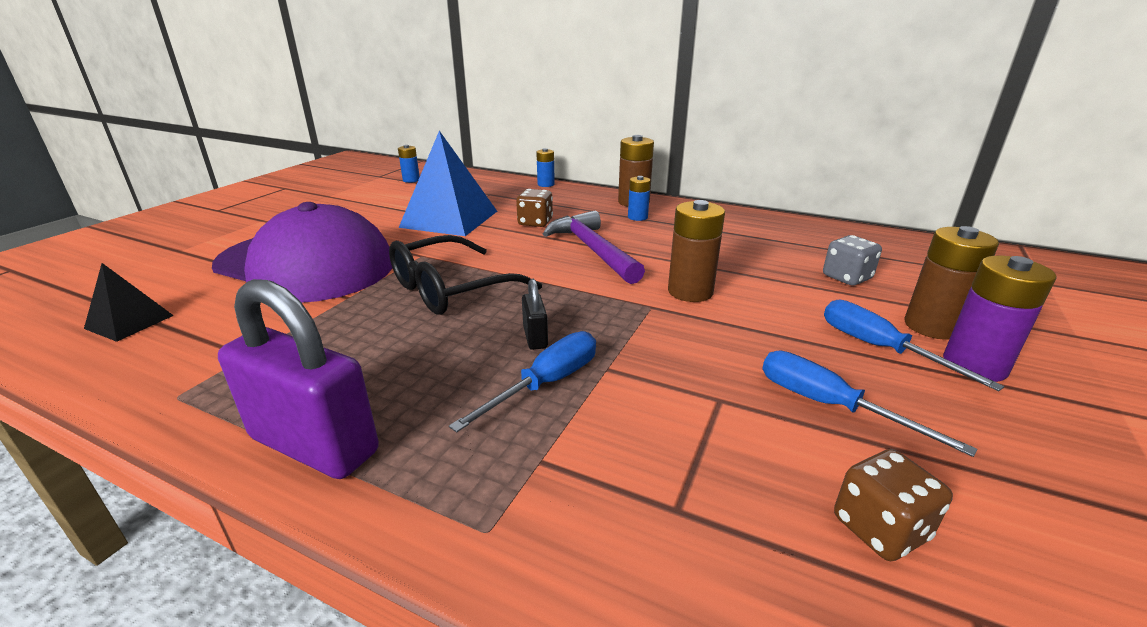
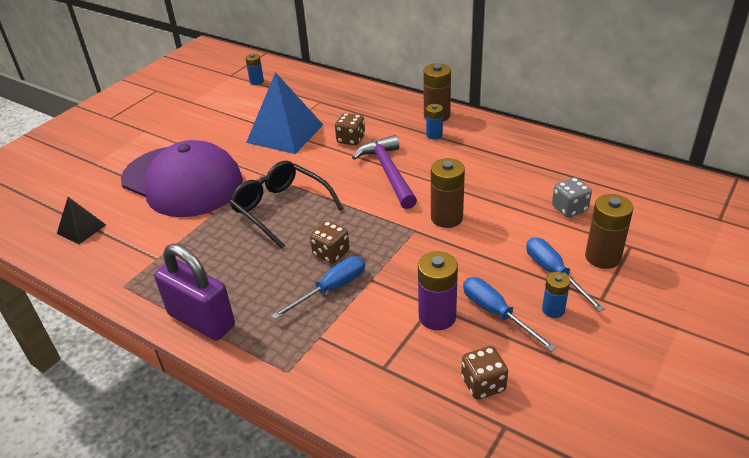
camera: 10 degrees right, 10 degrees up
(451, 289) = (281, 209): black glasses -> black glasses turned 75 degrees clockwise
(535, 337) = (331, 253): black padlock -> brown dice
(546, 184) = (368, 89): blue battery -> blue battery (553, 310)
(974, 365) = (609, 290): purple battery -> purple battery (437, 316)

